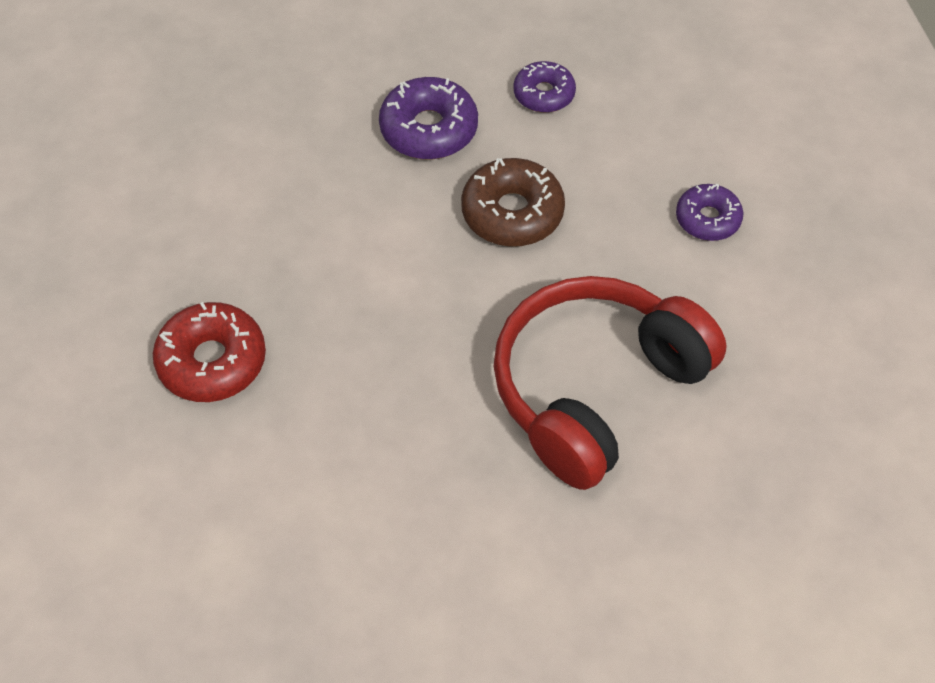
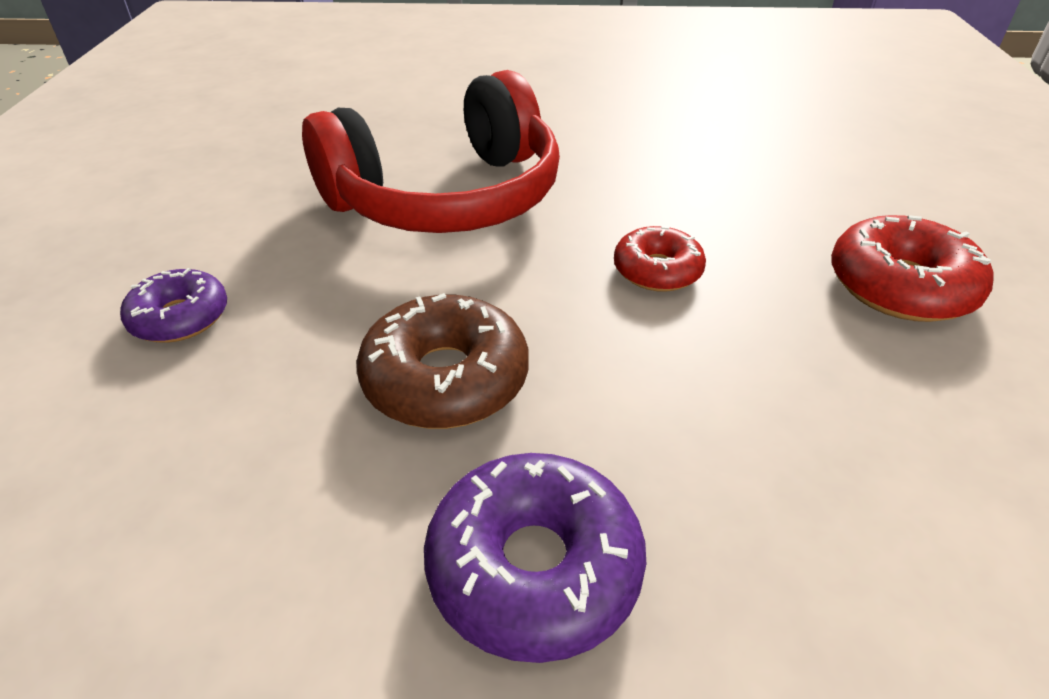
camera: 165 degrees left, 15 degrees down
(396, 337) = (657, 270): none -> red donut
(544, 94) = (256, 597): purple donut -> none

